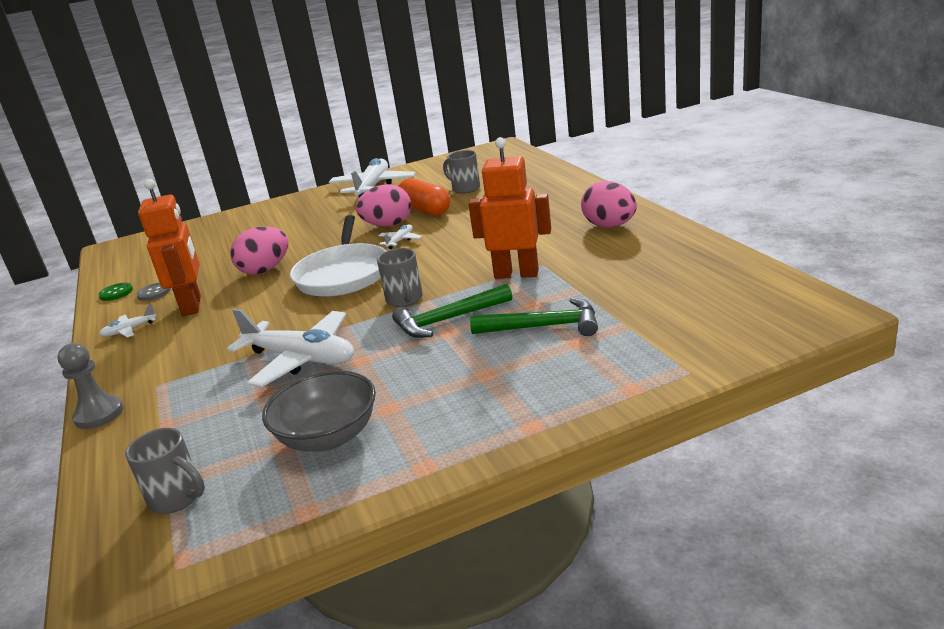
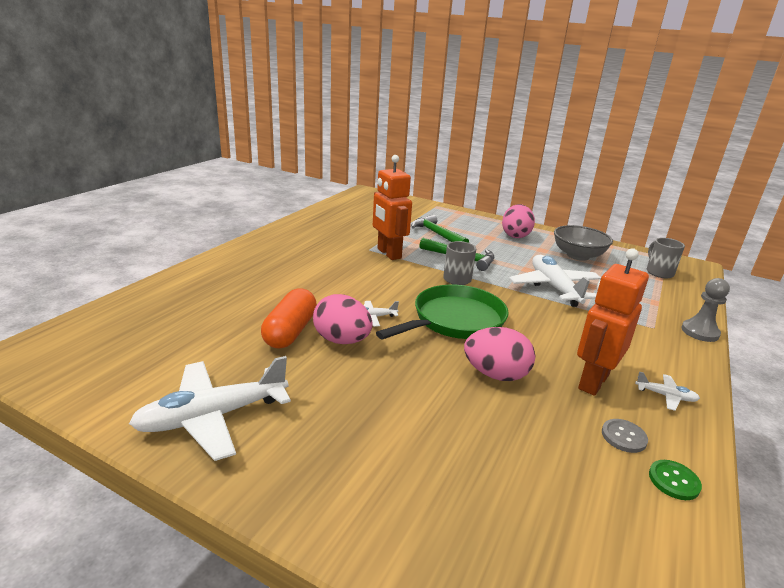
camera: 135 degrees left, 0 degrees up
(343, 274) = (454, 320): white pan -> green pan
(465, 189) = (216, 327): grey mug -> none
(609, 226) = (294, 241): pink egg -> pink egg (515, 235)

